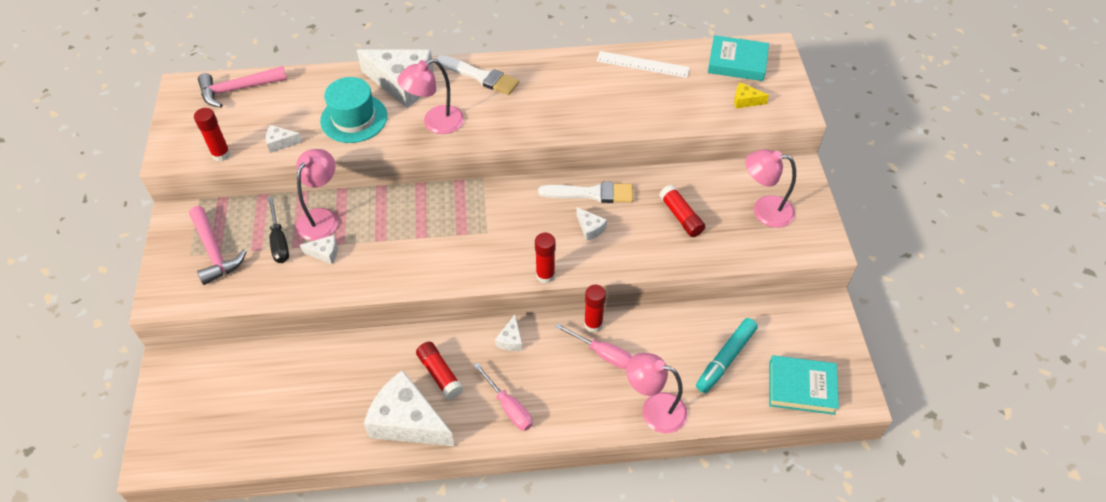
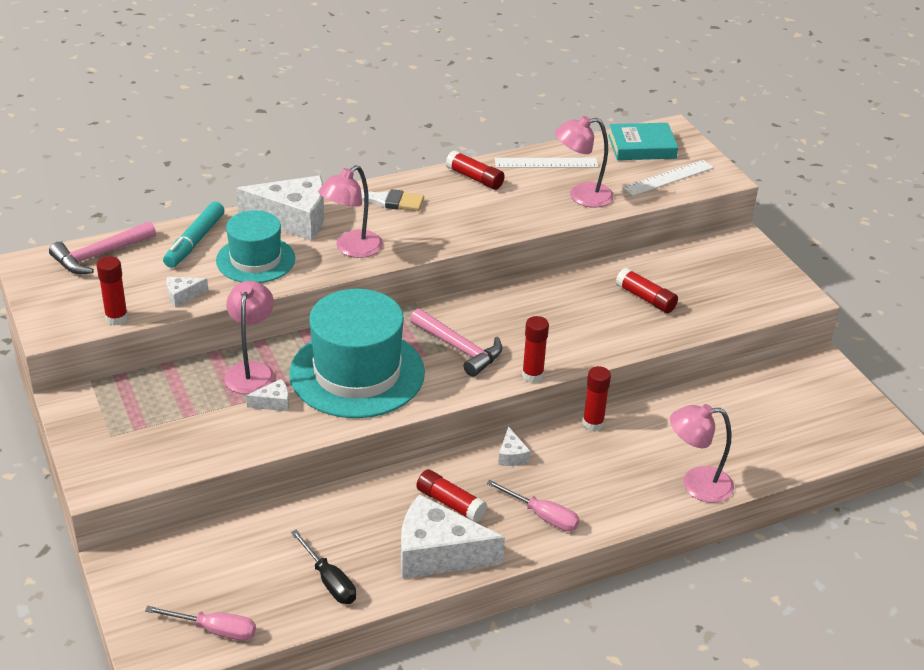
camera: 20 degrees left, 15 degrees down
(214, 252) = (139, 426): pink hammer -> pink hammer (459, 348)
(279, 241) = (213, 402): black screwdriver -> black screwdriver (329, 581)
(403, 239) = (357, 373): none -> turquoise hat
(573, 69) = (475, 178): none -> red glue stick
(590, 228) = (557, 325): white cheese -> none
(591, 193) = (541, 295): white brush -> none
(602, 353) = (616, 447): pink screwdriver -> pink screwdriver (214, 630)
(725, 359) = (745, 425): turquoise marker -> turquoise marker (195, 242)
(745, 101) = (668, 178): yellow cheese -> white ruler
(764, 210) = (726, 278): pink lamp -> pink lamp (581, 196)
(801, 387) = (832, 434): turquoise book -> none

